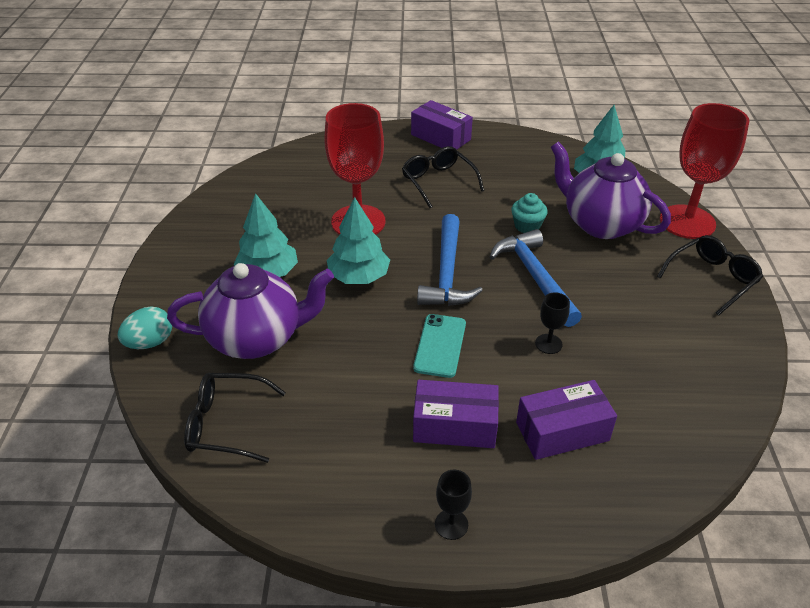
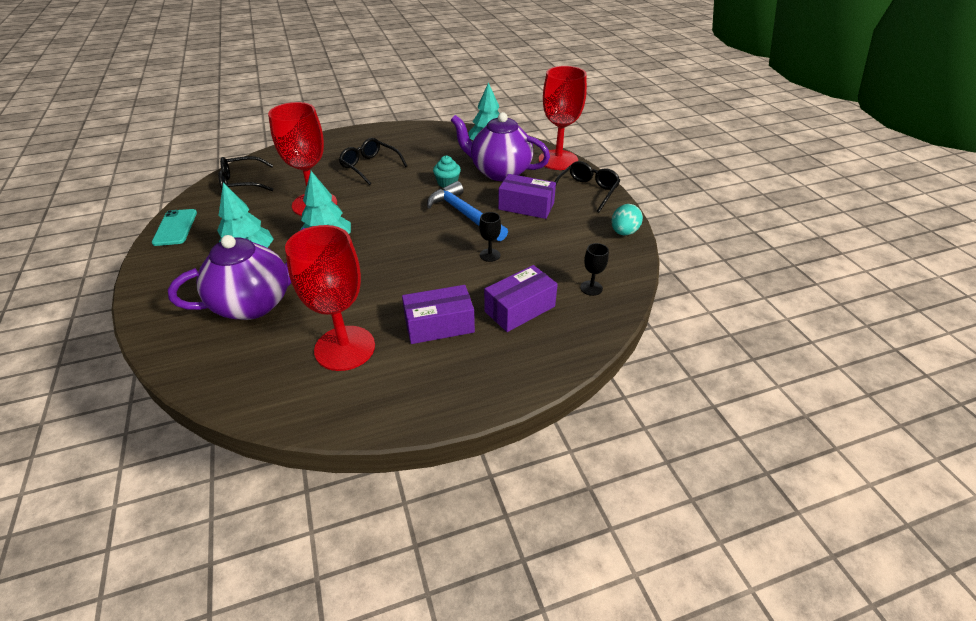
camera: 20 degrees left, 0 degrees up
(150, 343) = (157, 328): turquoise egg -> turquoise egg (624, 232)
(226, 424) = (248, 371): black glasses -> black glasses (242, 183)
(337, 425) = (345, 348): none -> red goblet
(440, 345) = (409, 274): turquoise phone -> turquoise phone (175, 227)
(441, 137) = (361, 137): purple box -> purple box (526, 206)
(447, 273) = (397, 225): blue hammer -> none
(451, 524) = (460, 392): black goblet -> black goblet (591, 288)

